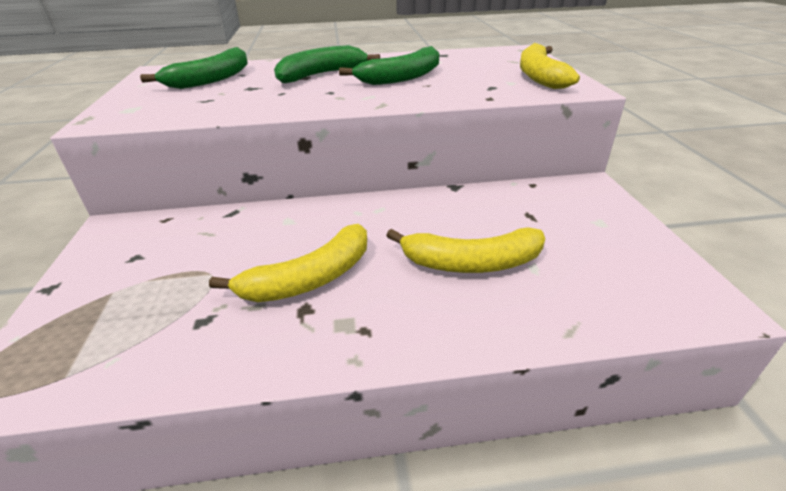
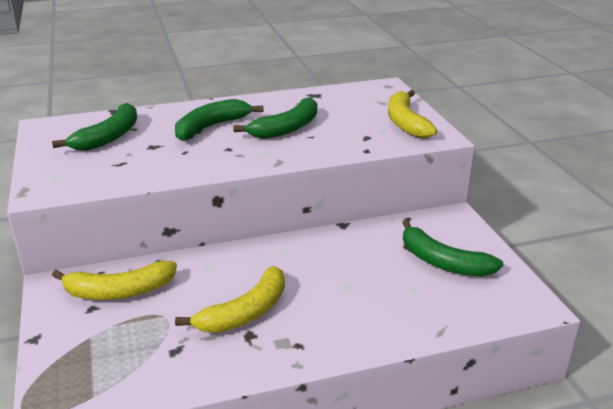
camera: 10 degrees left, 5 degrees down
(471, 262) = (366, 290): yellow banana -> yellow banana (119, 291)
(575, 236) = (443, 262): none -> green banana

